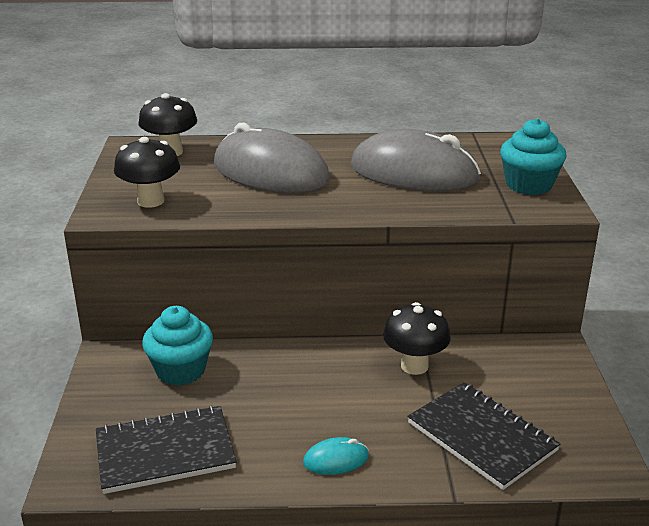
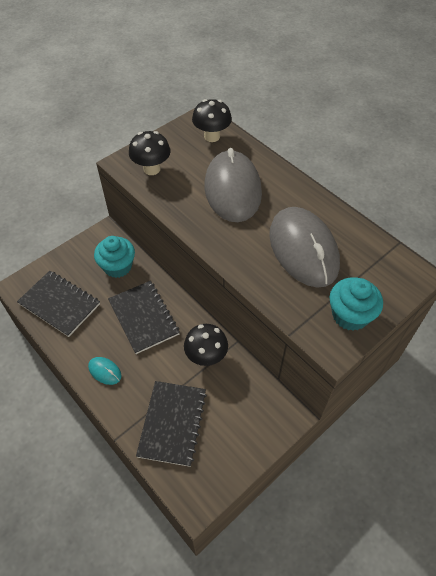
camera: 50 degrees right, 25 degrees up
(293, 386) = (143, 317): none -> black notebook

